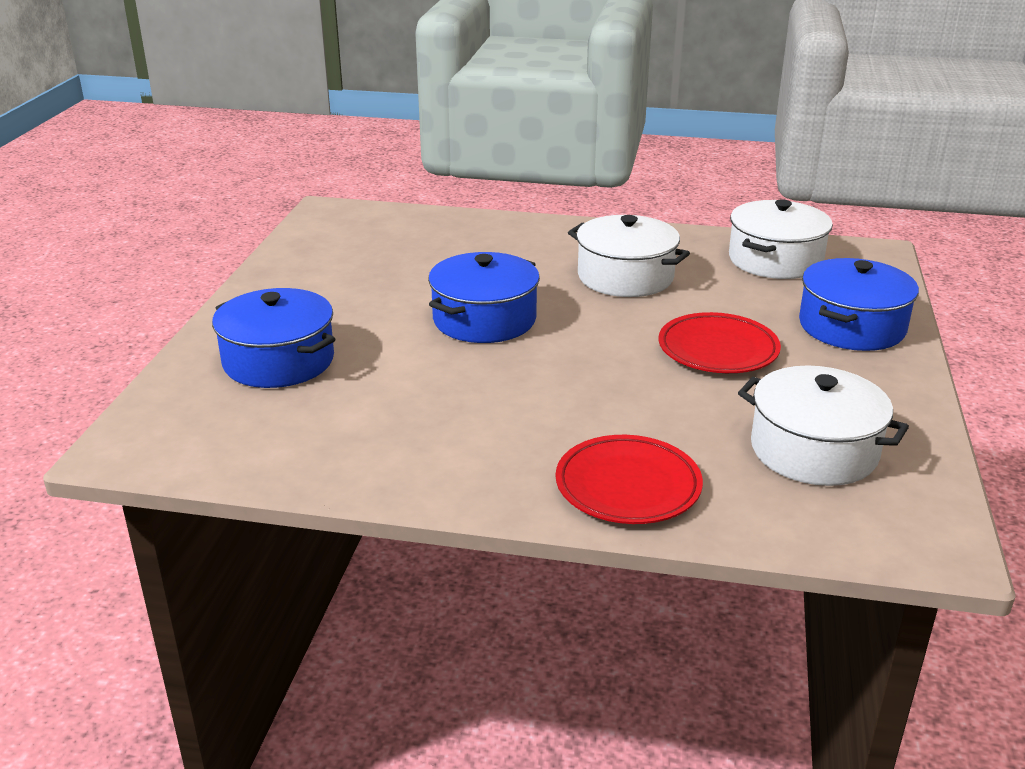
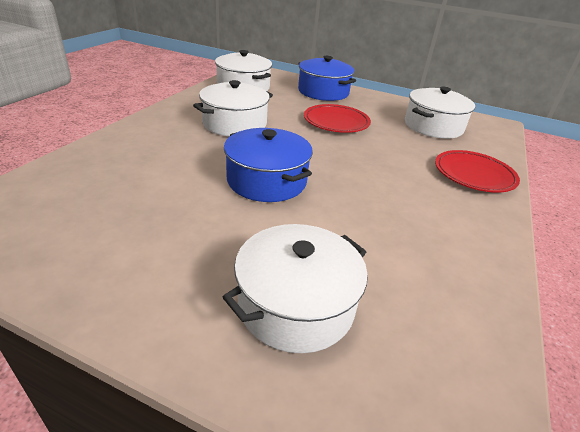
camera: 80 degrees left, 5 degrees up
(278, 361) = (296, 305): blue pot -> white pot

